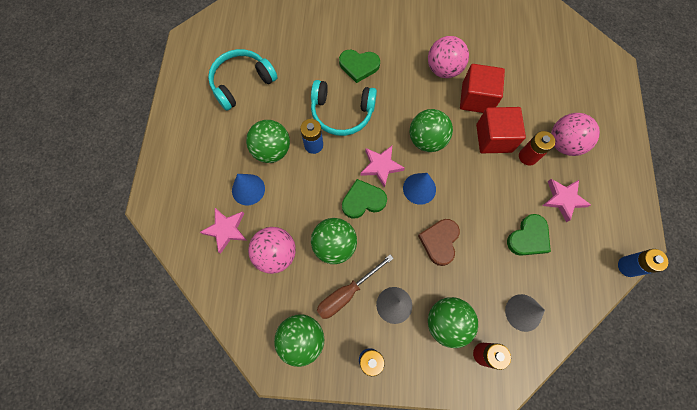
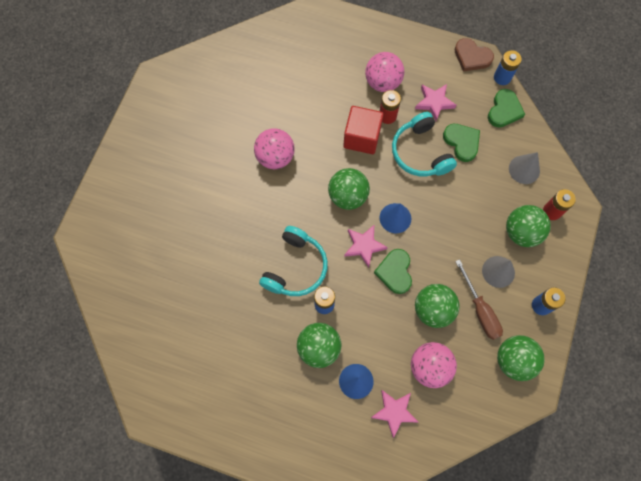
camera: 75 degrees left, 0 degrees up
(242, 83) = (228, 363): turquoise headphones -> turquoise headphones (420, 152)
(359, 66) = (246, 236): green heart -> green heart (504, 110)
(439, 241) = (449, 216): brown heart -> brown heart (472, 57)
(476, 98) = (316, 138): red cube -> none

